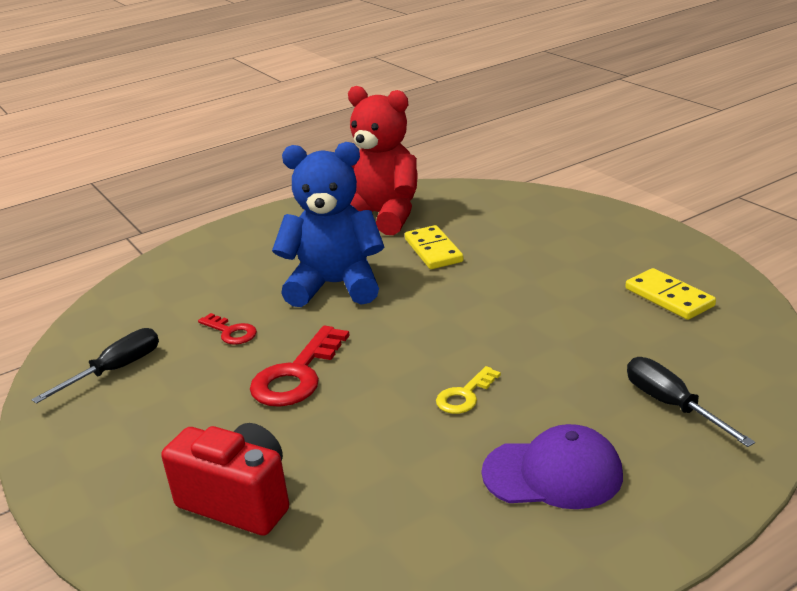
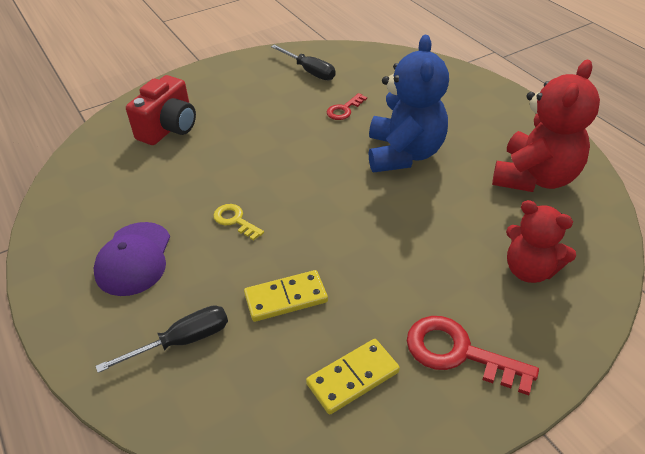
camera: 90 degrees right, 15 degrees up
(297, 375) = (284, 142): red key -> red key (458, 353)
(433, 250) = (462, 210): yellow domino -> yellow domino (286, 298)
(511, 221) = (529, 270): none -> red teddy bear

